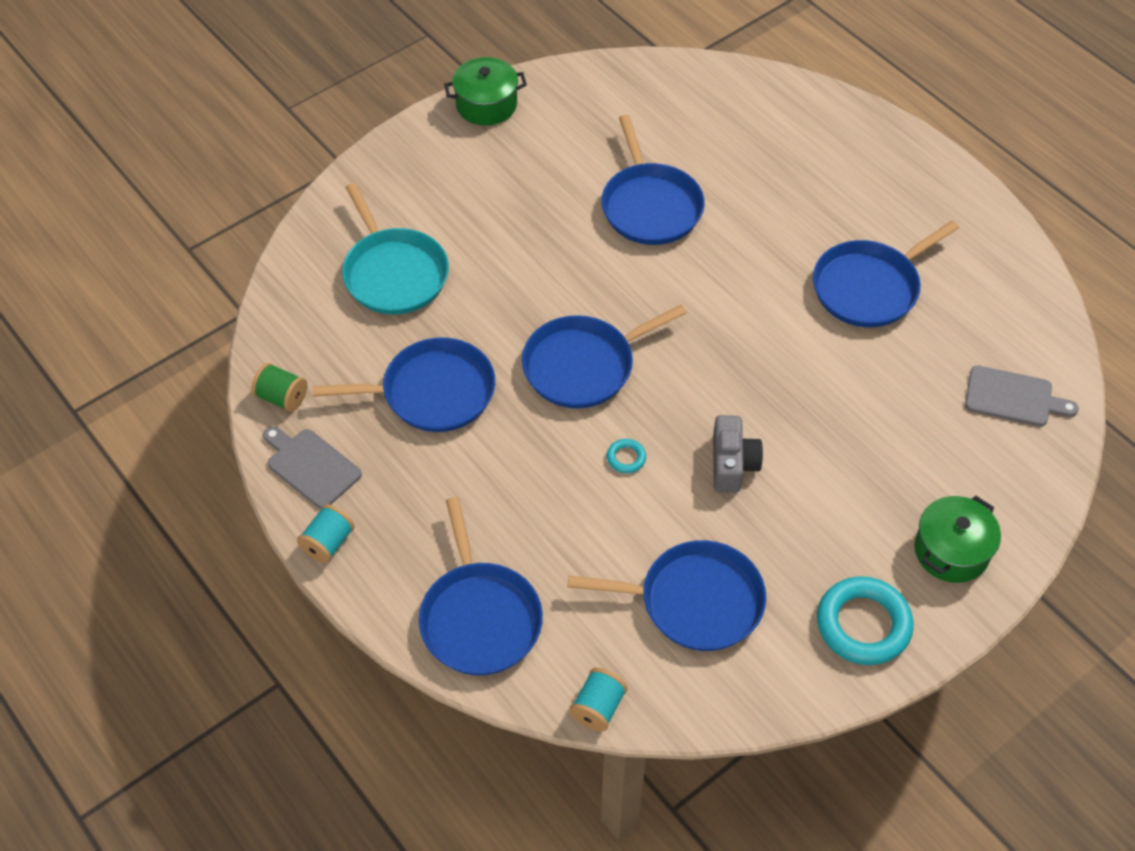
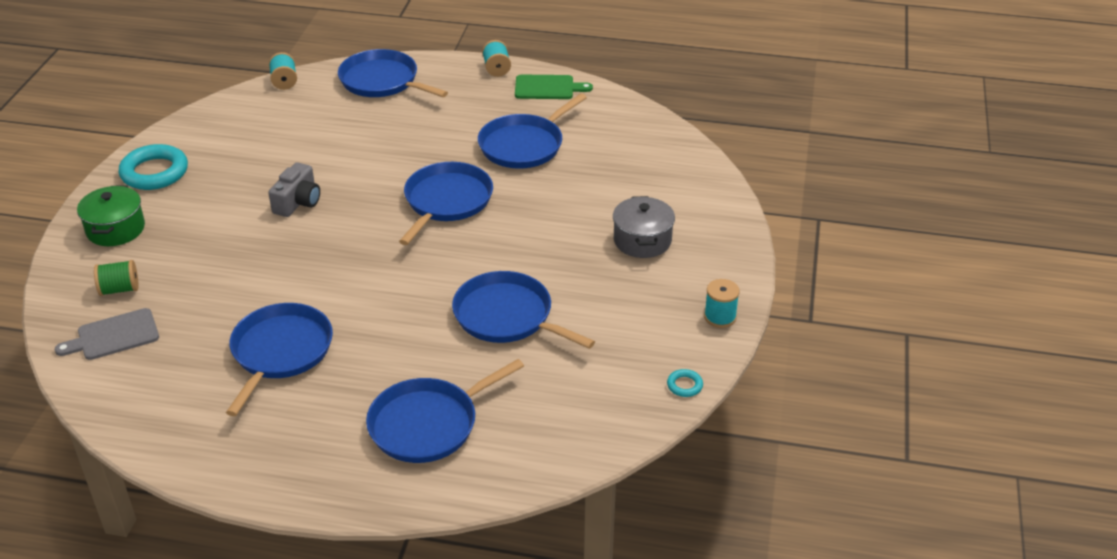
camera: 140 degrees right, 15 degrees down
(282, 397) = (605, 103): green spool -> green spool (119, 289)
(311, 466) = (547, 88): grey cutting board -> green cutting board
(394, 273) = (629, 184): turquoise pan -> none
(458, 207) = (642, 240): none -> grey pot
(486, 105) = (720, 317): green pot -> turquoise spool
(626, 458) = (369, 173): turquoise ring -> turquoise ring (684, 385)
(694, 601) = (267, 137): blue pan -> blue pan (428, 424)
(732, 464) = (298, 202): grey camera -> grey camera turned 120 degrees counterclockwise

